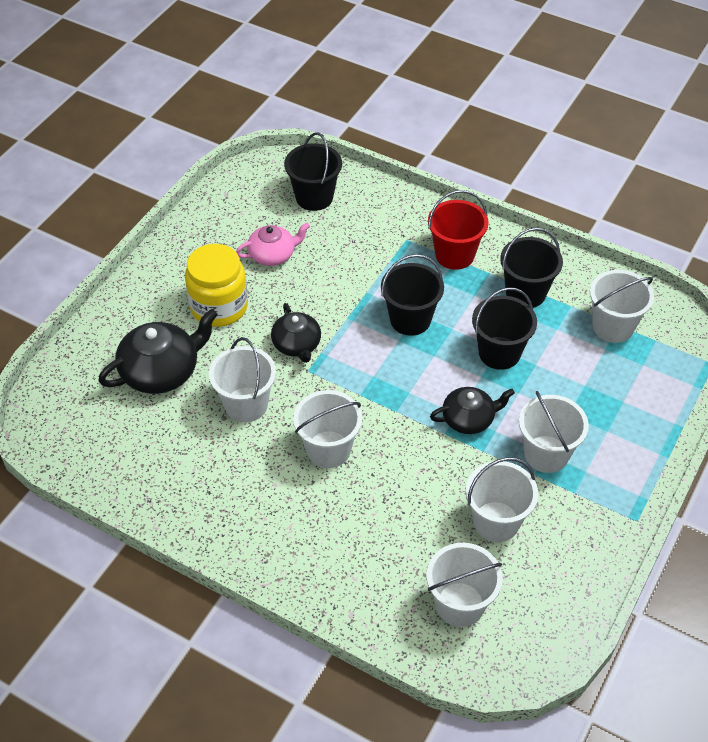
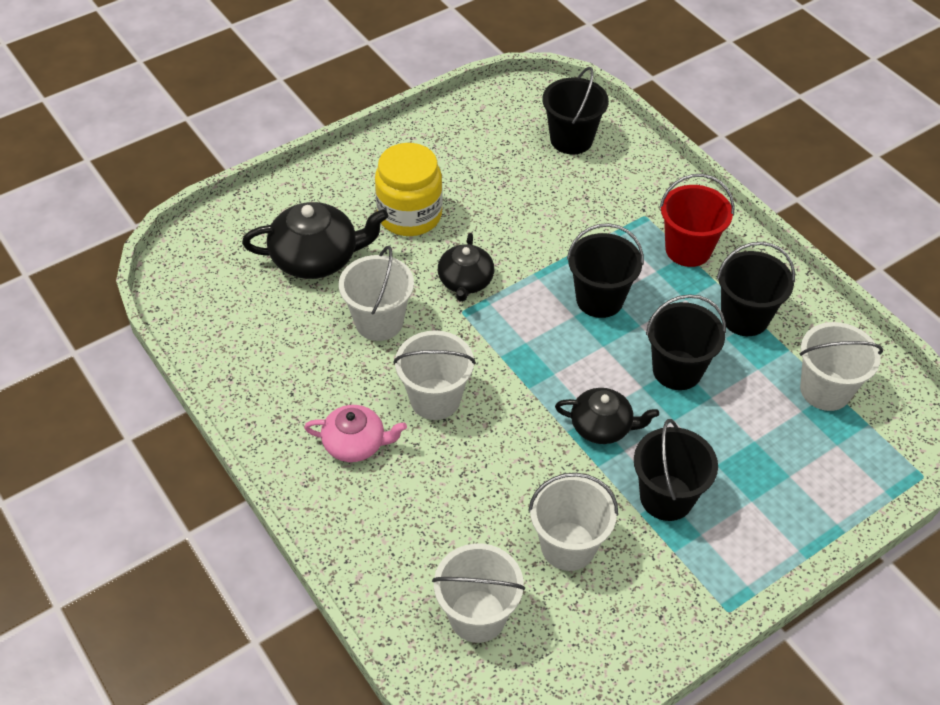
camera: 25 degrees right, 0 degrees up
(273, 255) = (494, 182): pink teapot -> pink teapot (355, 443)
(546, 454) = (666, 497): white bucket -> black bucket

